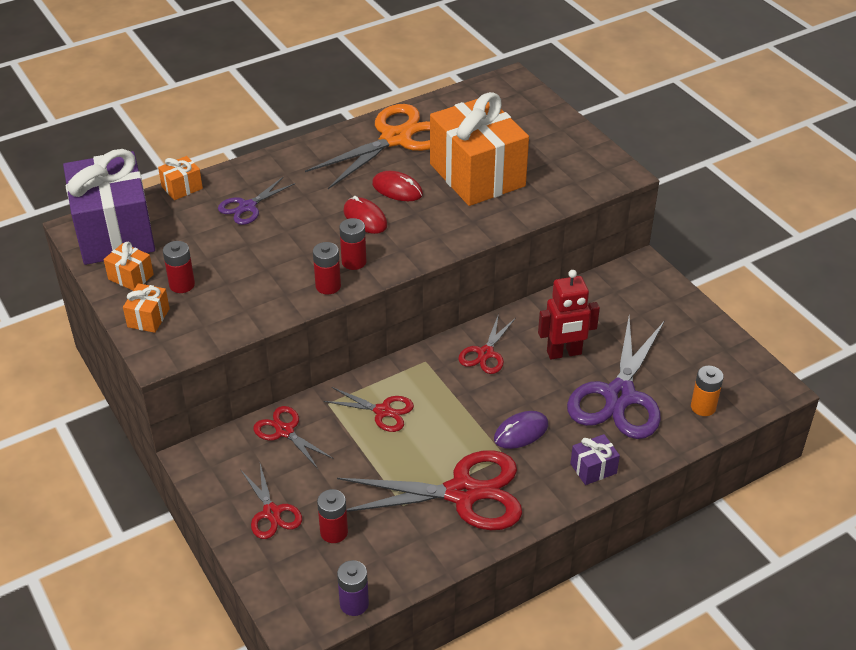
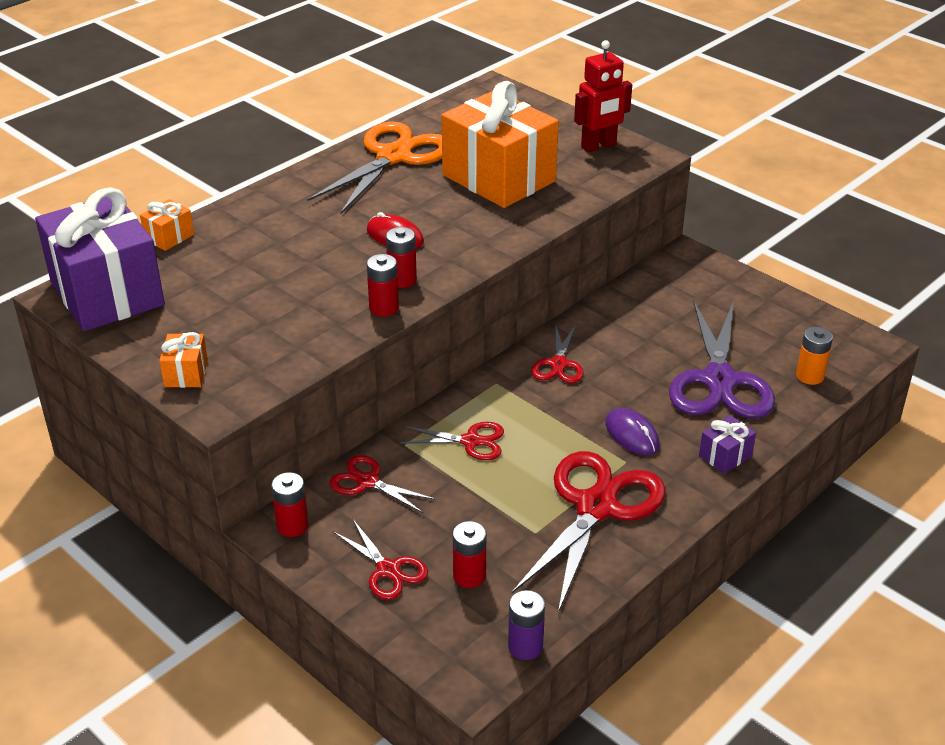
camera: 15 degrees left, 5 degrees down
(131, 277) = (146, 335): orange gift -> none
(182, 285) = (212, 333): red battery -> red battery (292, 526)
(247, 207) = (255, 245): purple scissors -> none
(397, 189) = (418, 203): red mouse -> none
(462, 493) = (596, 507): red scissors -> red scissors turned 45 degrees counterclockwise
(521, 432) = (632, 434): purple mouse -> purple mouse turned 75 degrees counterclockwise
(564, 353) = (642, 350): red robot -> red robot (599, 146)

